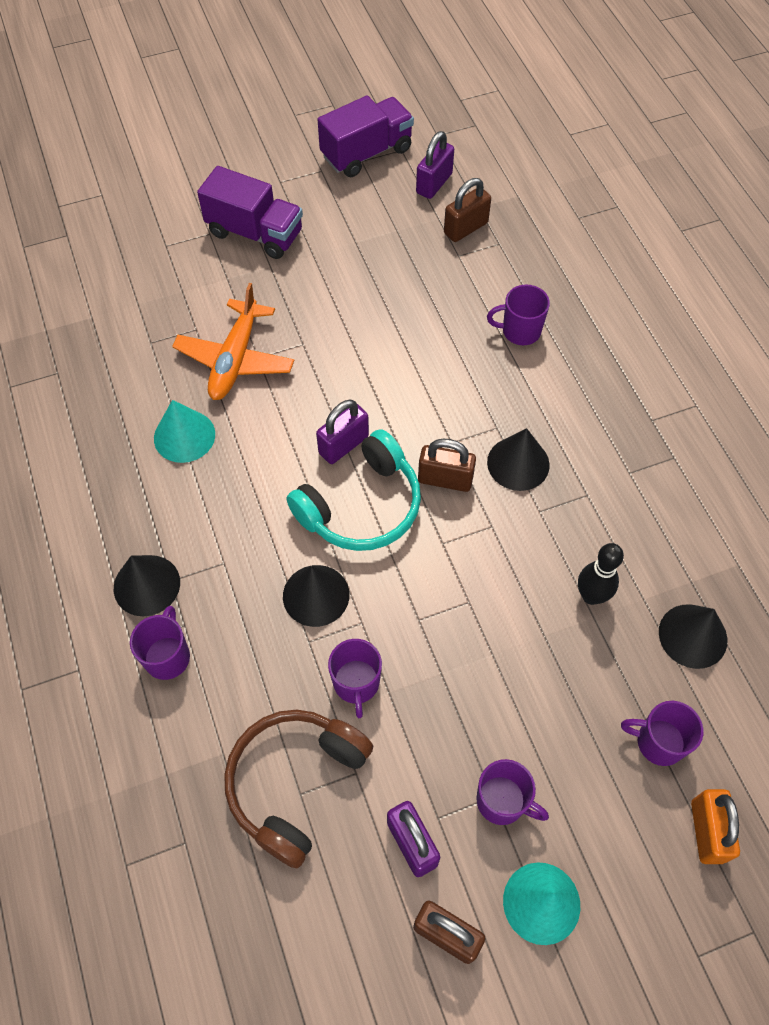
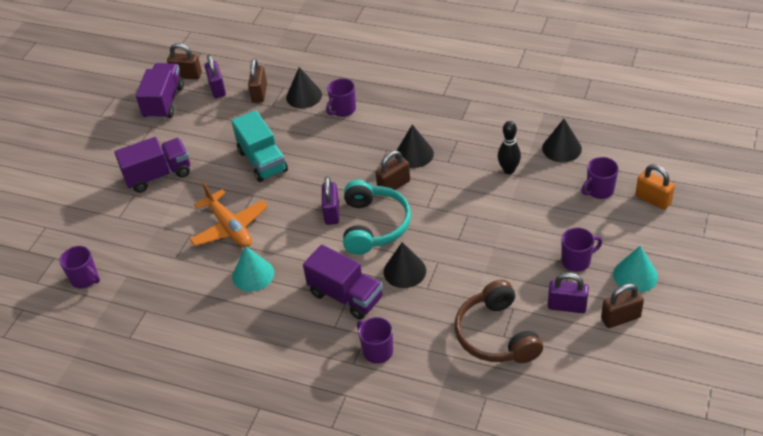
camera: 45 degrees left, 15 degrees down
(146, 585) = (326, 338): black cone -> black cone (304, 96)
(226, 558) = (346, 296): none -> purple truck
(356, 684) = (468, 282): purple mug -> purple mug (85, 279)
(363, 313) = (262, 161): none -> turquoise truck
(427, 140) = (187, 75): none -> brown padlock

